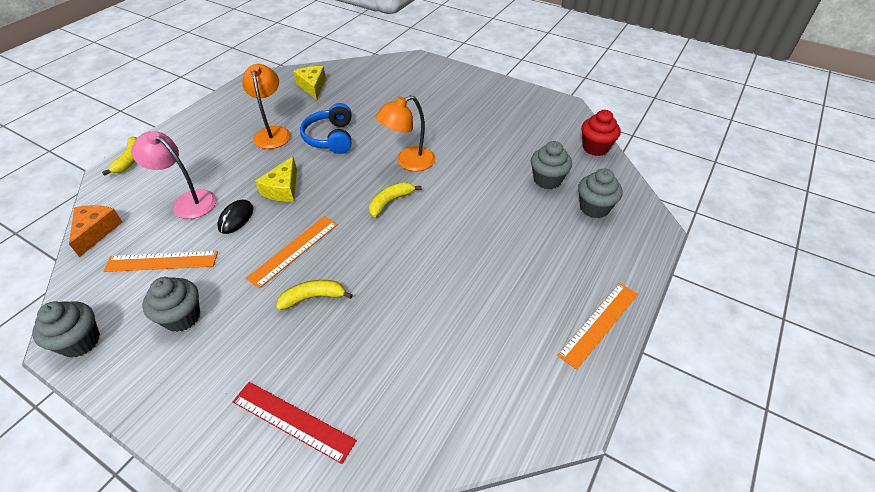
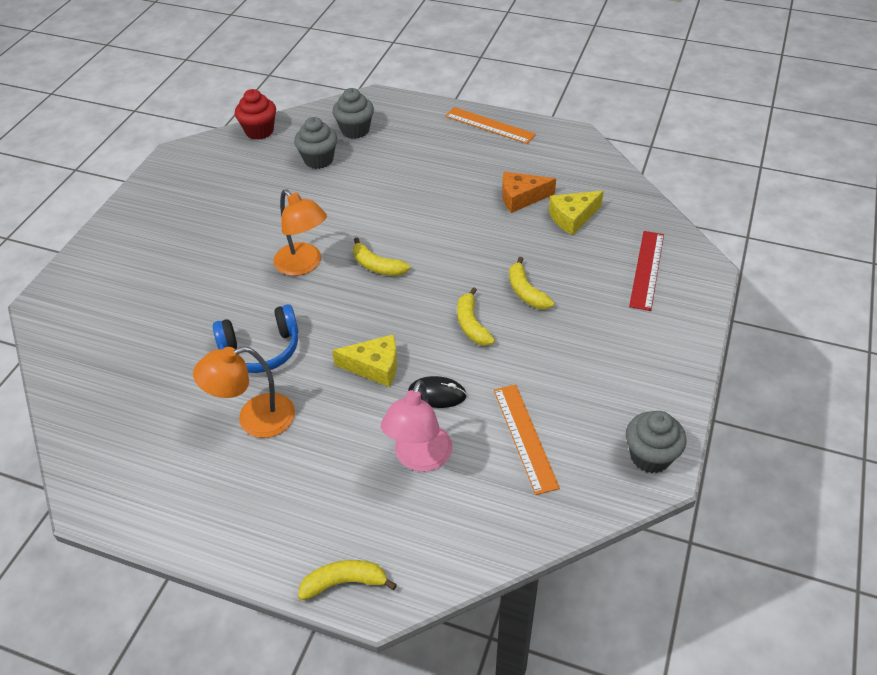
camera: 100 degrees left, 0 degrees up
(96, 231) = (501, 538): orange cheese -> orange cheese (521, 198)
(182, 317) = (587, 383): grey cupcake -> none
(294, 250) = (471, 325): orange ruler -> yellow banana
(312, 86) = (122, 410): yellow cheese -> yellow cheese (572, 218)

